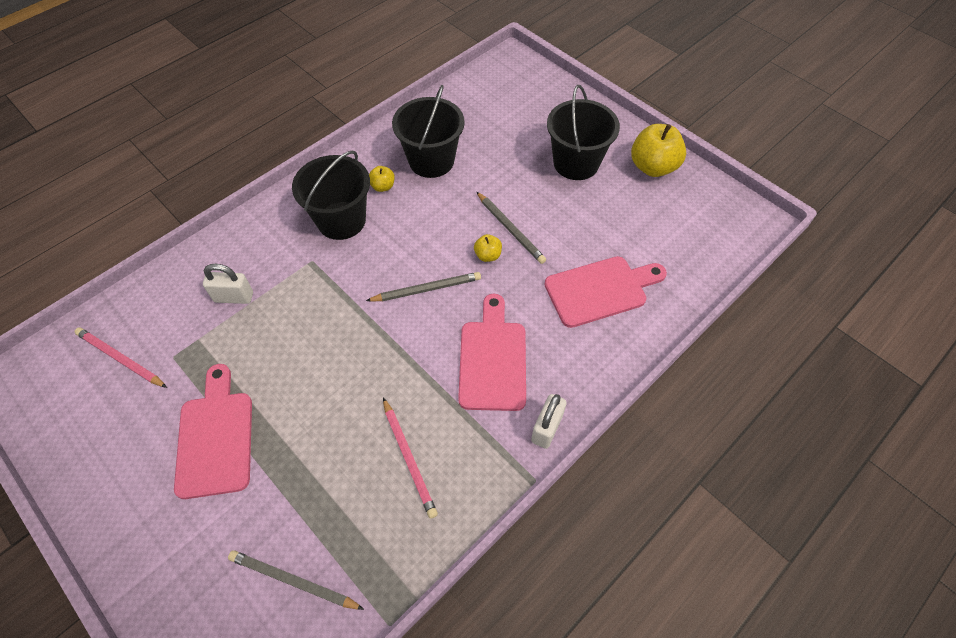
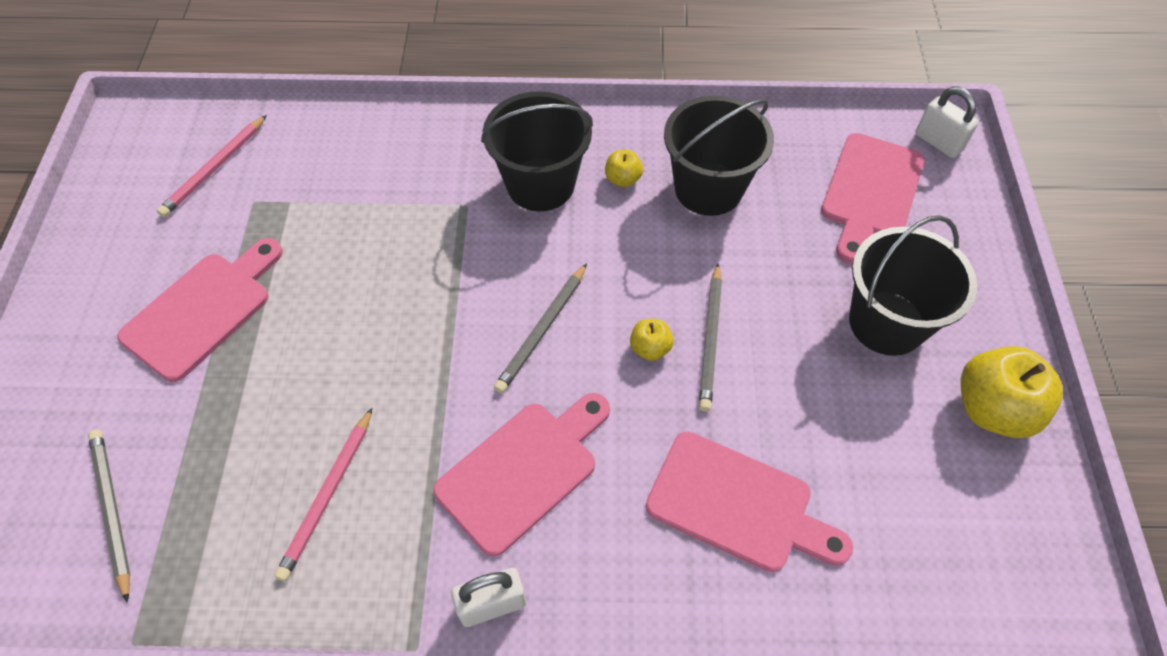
camera: 45 degrees right, 0 degrees up
(120, 359) = (215, 169): pink pencil -> pink pencil turned 135 degrees counterclockwise
(234, 297) = (360, 185): white padlock -> white padlock (938, 142)
(426, 289) = (542, 330): grey pencil -> grey pencil turned 90 degrees clockwise
(507, 110) = (870, 192): none -> pink cutting board

